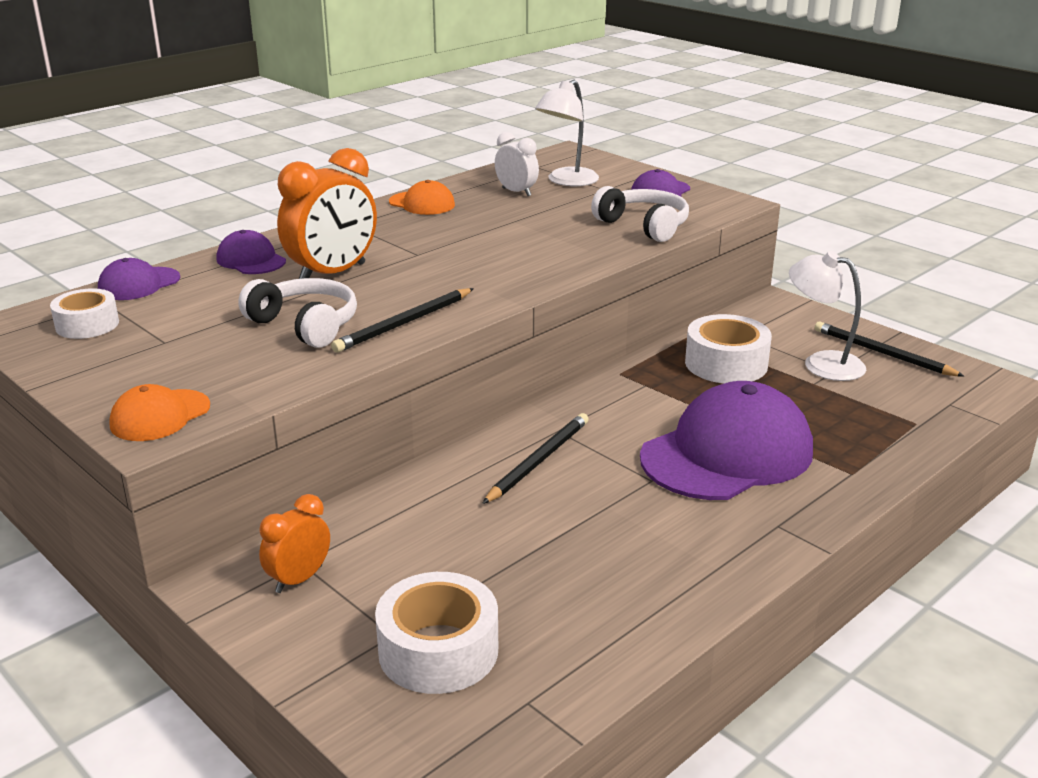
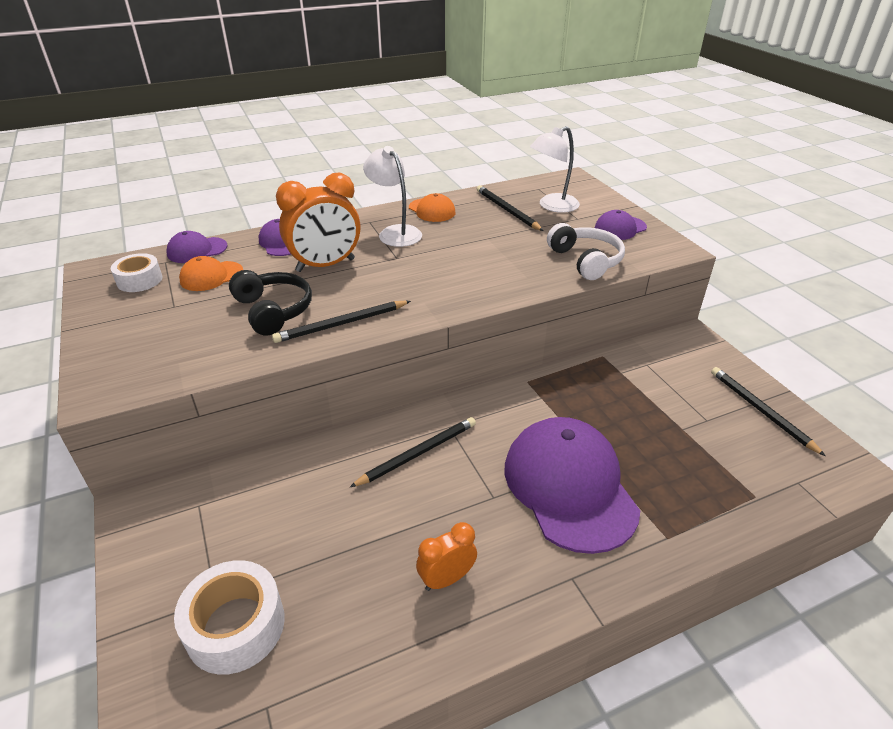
camera: 20 degrees right, 10 degrees up
(160, 416) = (119, 376): orange cap -> orange cap (211, 276)
(299, 579) = (187, 521): orange clock -> orange clock (446, 579)
(305, 325) = (273, 311): white headphones -> black headphones
(516, 192) = (507, 210): white clock -> black pencil
(726, 364) = (618, 391): white tape -> none
(727, 454) = (569, 486): purple cap -> purple cap turned 90 degrees counterclockwise
(822, 363) = (700, 409): white lamp -> white lamp (395, 232)

